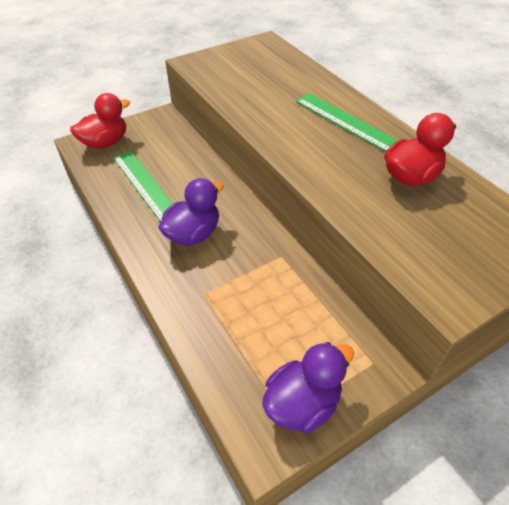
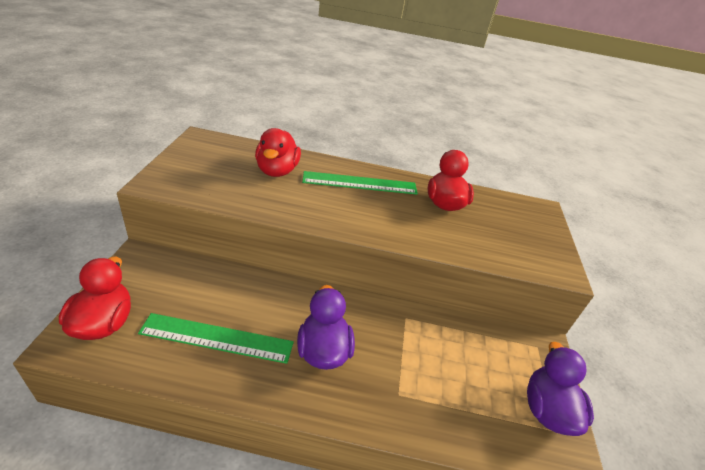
camera: 55 degrees left, 10 degrees down
(288, 85) = (277, 171): none -> red duck

